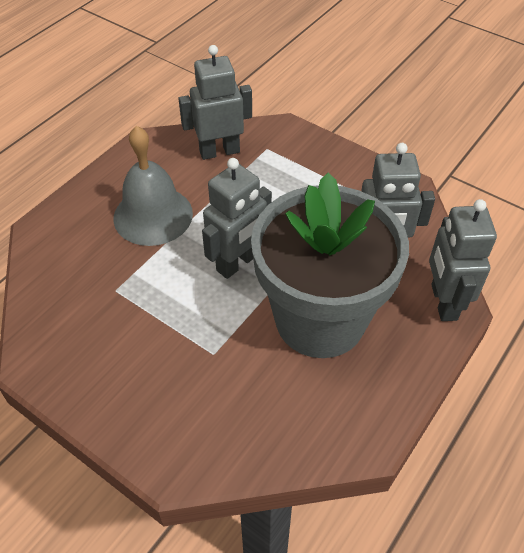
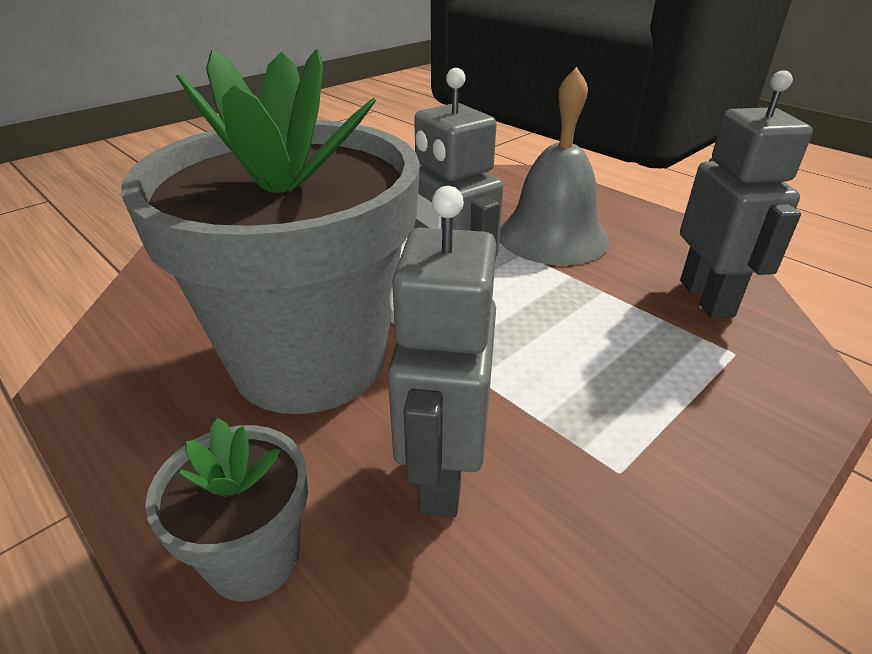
camera: 100 degrees right, 15 degrees down
(443, 302) = (254, 557): grey robot -> grey flower pot

